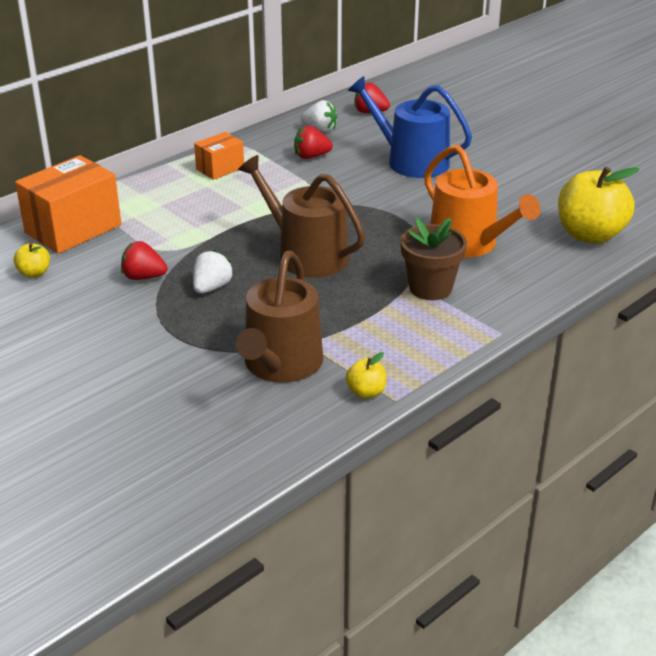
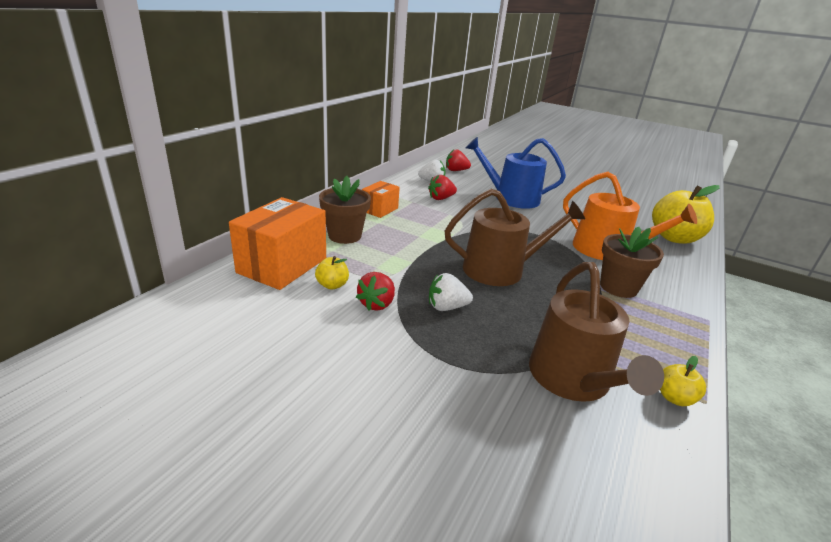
camera: 20 degrees left, 5 degrees down
(34, 273) = (264, 312): yellow apple -> yellow apple (332, 285)
(143, 277) = (377, 304): red strawberry -> red strawberry turned 60 degrees counterclockwise
(157, 200) = (345, 236): none -> brown flower pot
(212, 287) = (446, 307): white strawberry -> white strawberry turned 105 degrees counterclockwise
(306, 254) = (500, 269): brown watering can -> brown watering can turned 150 degrees clockwise

